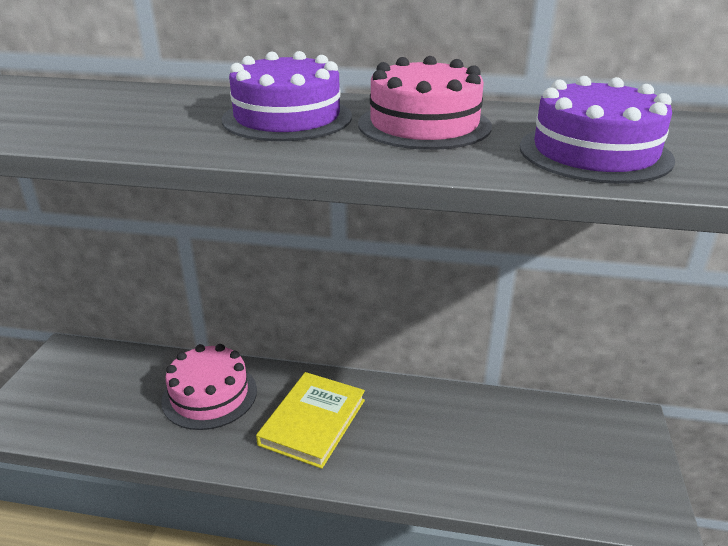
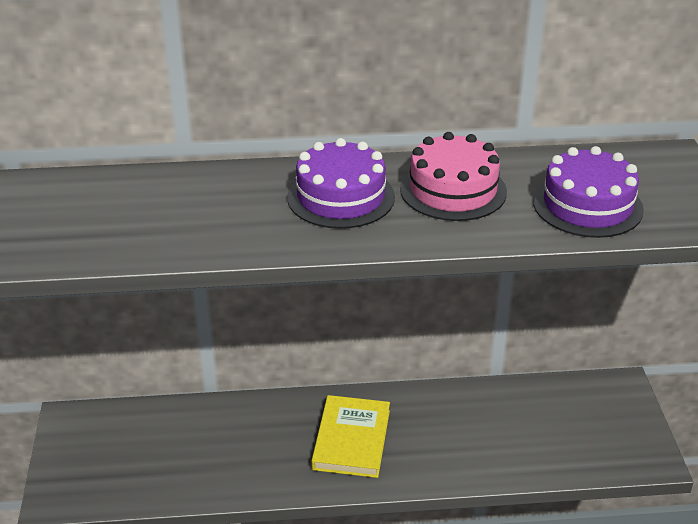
camera: 15 degrees left, 5 degrees up
(209, 395) = (243, 434): pink cake -> none

